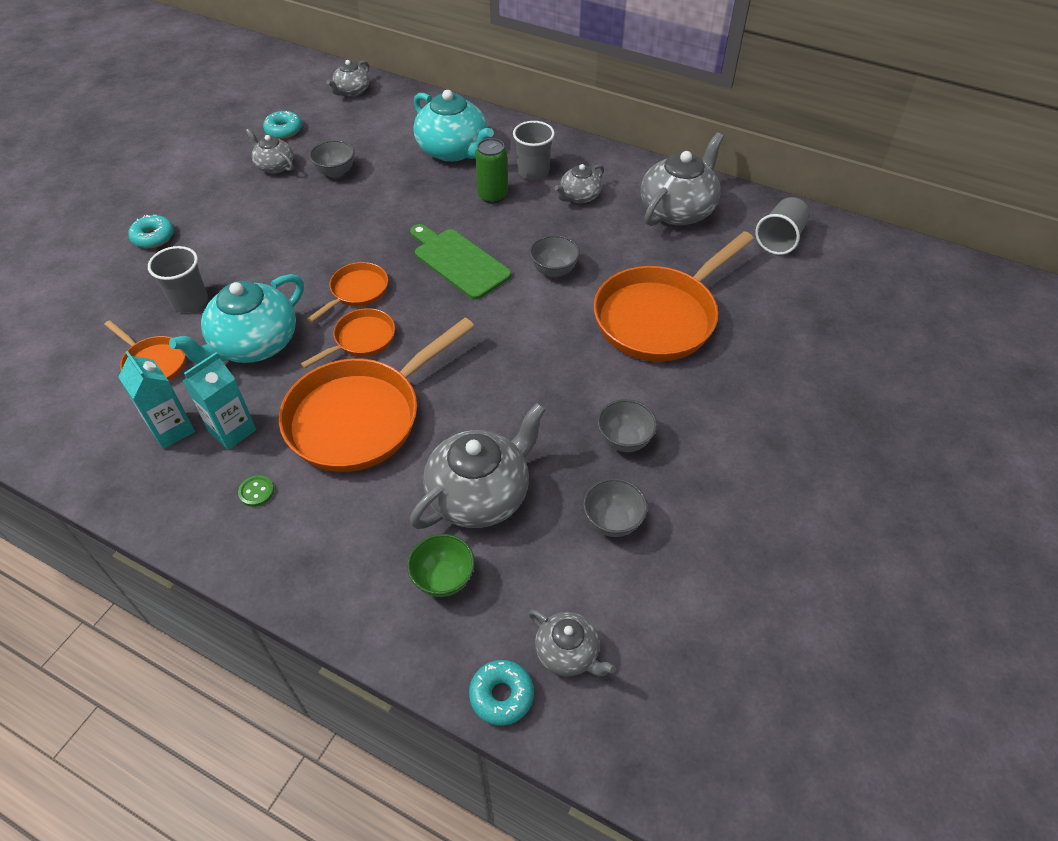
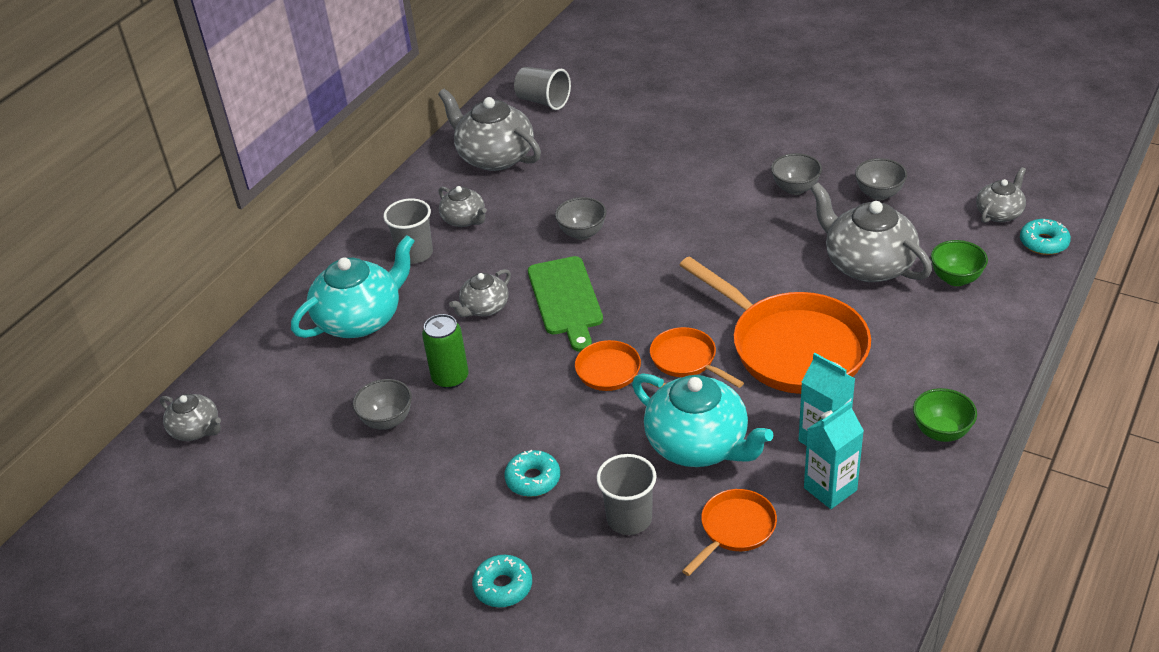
camera: 85 degrees left, 10 degrees down
(211, 526) = (941, 432): none -> green bowl
(256, 492) = (895, 407): green button -> none
(274, 166) = (361, 485): grey teapot -> grey teapot (484, 308)
(284, 130) = (276, 490): turquoise donut -> turquoise donut (533, 479)
(458, 262) = (566, 299): green cutting board -> green cutting board turned 60 degrees counterclockwise
(492, 195) = (454, 282): green can -> green can (450, 378)
(660, 317) = (647, 169): orange pan -> none

